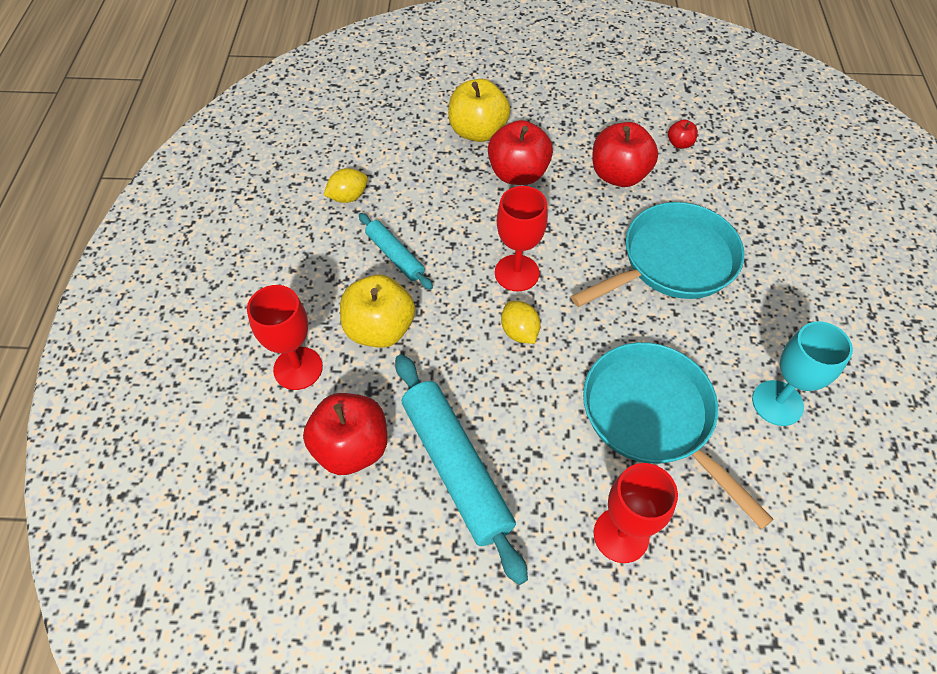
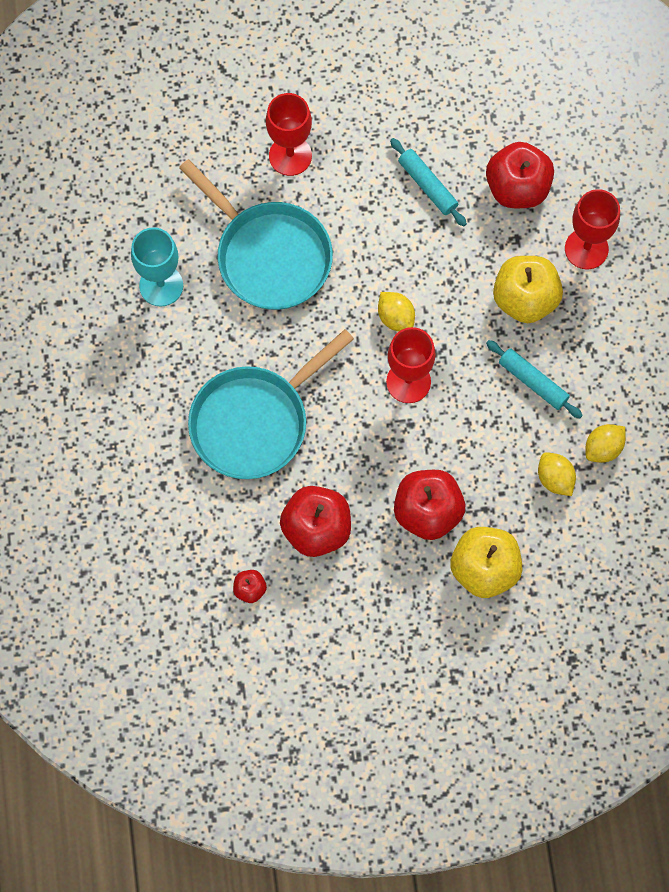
camera: 170 degrees right, 15 degrees up
(399, 181) = (555, 479): none -> yellow lemon
(456, 467) = (427, 186): turquoise rolling pin -> turquoise rolling pin, size x0.54

